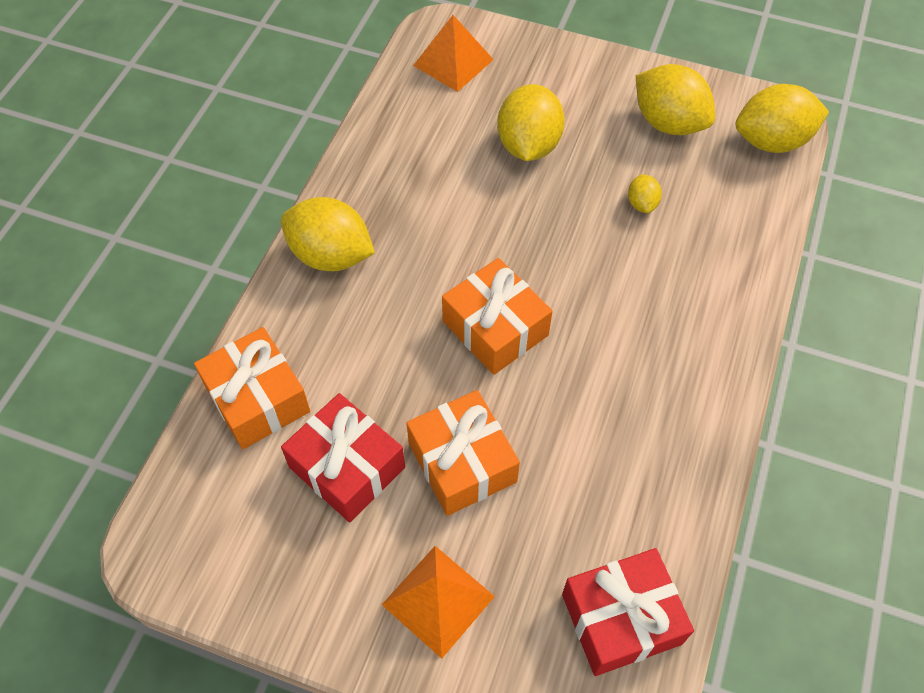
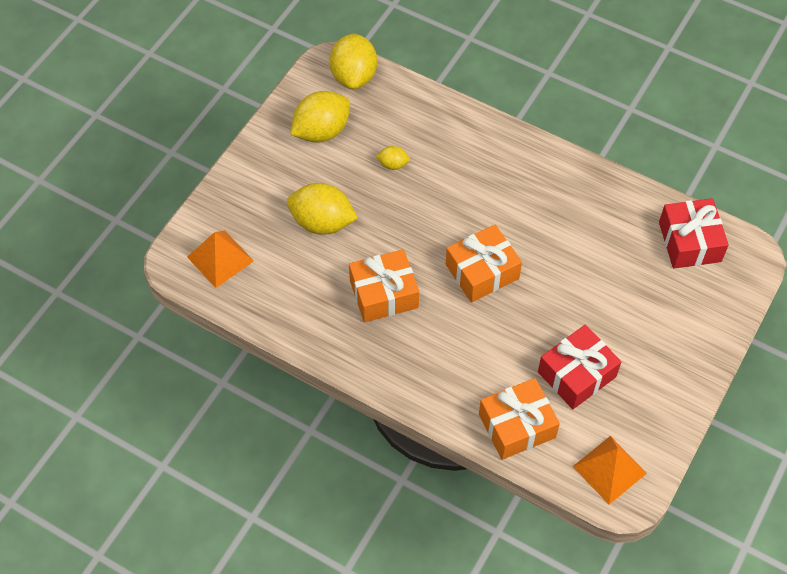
camera: 80 degrees left, 0 degrees up
(331, 255) = (400, 367): yellow lemon -> none
(438, 600) = (671, 334): orange pyramid -> orange pyramid (609, 469)
(462, 462) = (581, 307): orange gift -> orange gift (384, 294)

